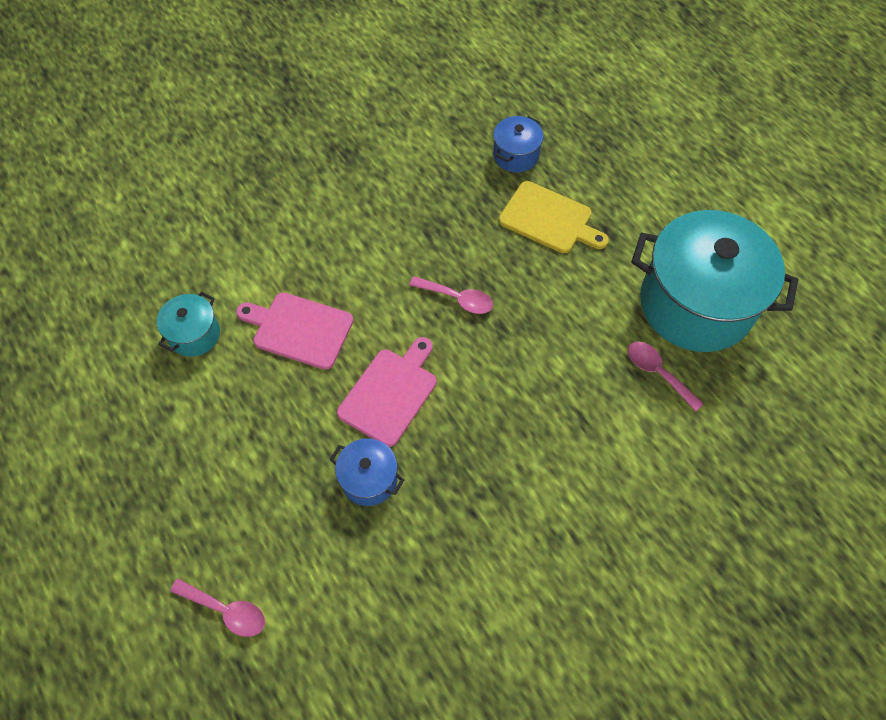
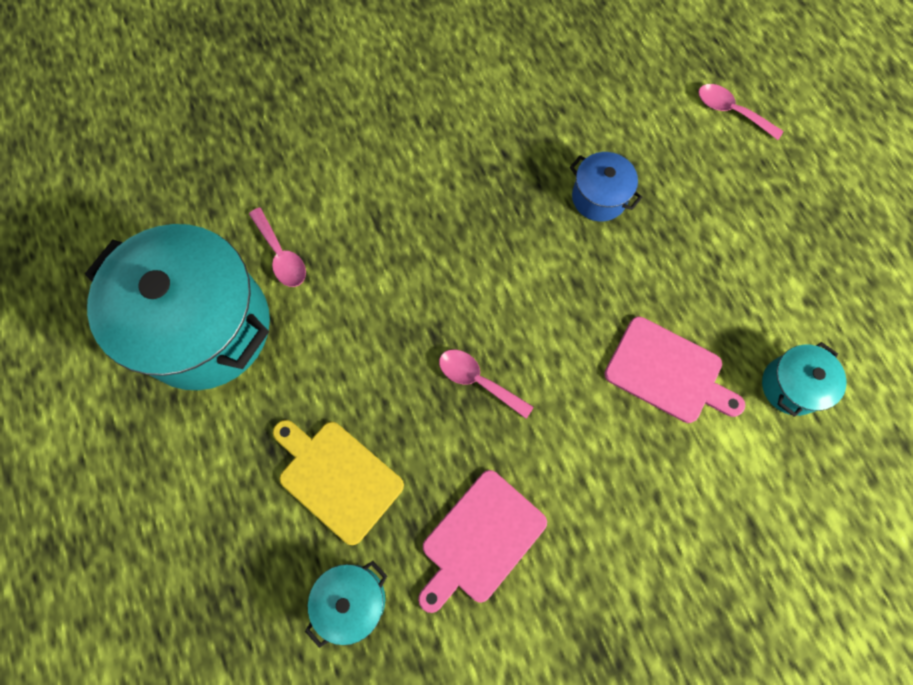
camera: 170 degrees left, 10 degrees up
(390, 393) = (569, 279): pink cutting board -> pink cutting board (480, 539)
(515, 155) = (352, 599): blue pot -> turquoise pot

